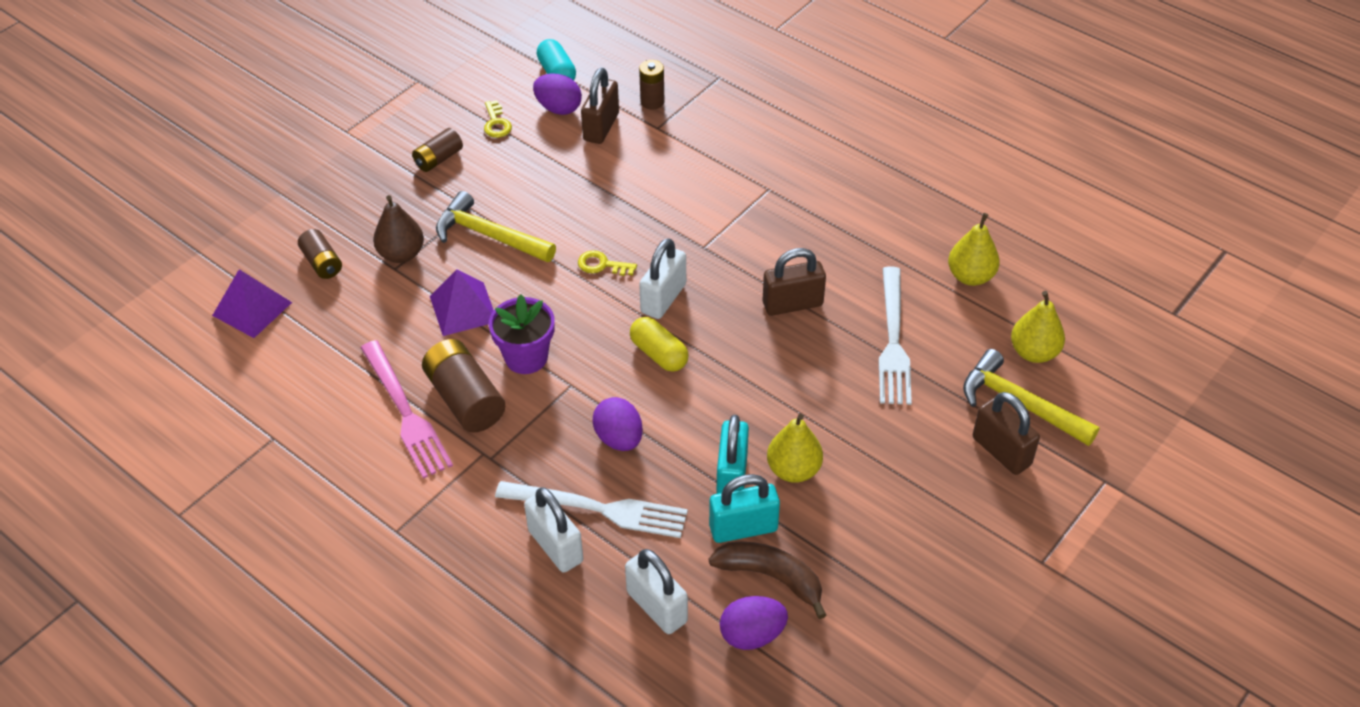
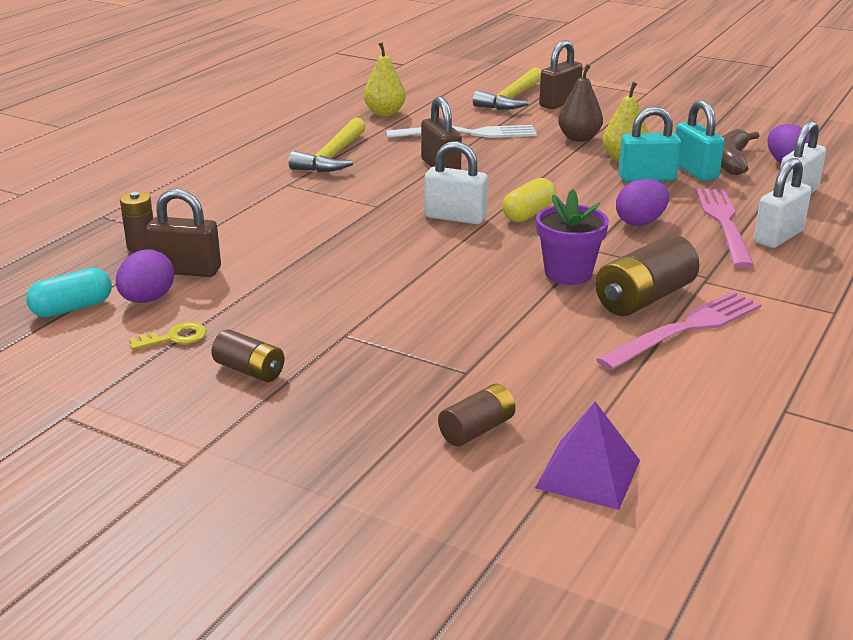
camera: 100 degrees left, 20 degrees down
(401, 254) = (440, 370): brown pear -> brown pear (579, 138)
(463, 309) = (515, 317): purple pyramid -> none
(489, 235) = (390, 316): yellow hammer -> yellow hammer (332, 157)
(598, 509) = (724, 223): white fork -> pink fork
(602, 265) = (418, 249): yellow key -> none
(1034, 352) = (458, 96): yellow pear -> none

